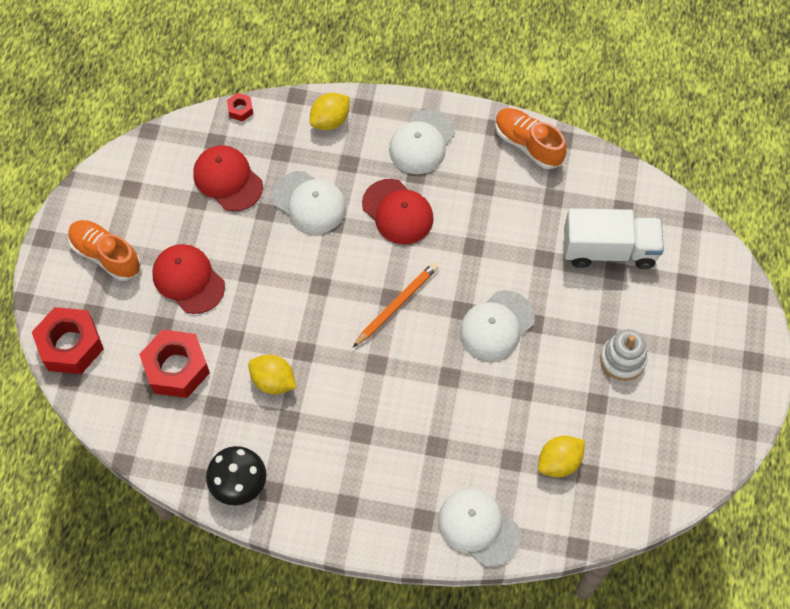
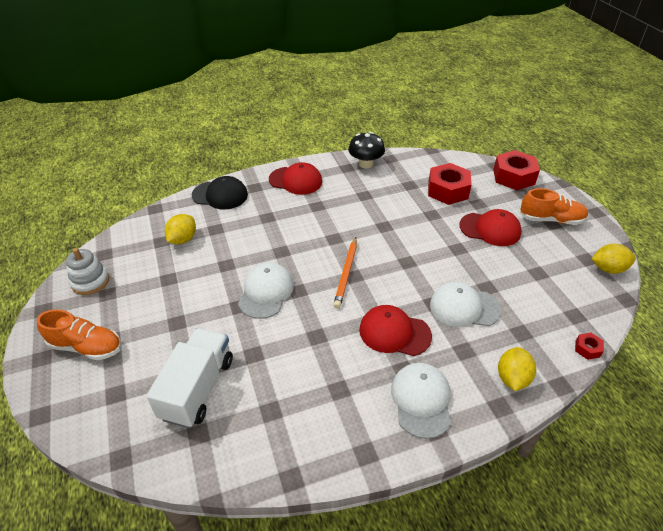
camera: 150 degrees right, 20 degrees down
(228, 179) = (535, 294): red cap -> red cap (295, 180)
(273, 381) = (388, 206): yellow lemon -> yellow lemon (608, 269)
(478, 527) = (220, 195): white cap -> black cap
(528, 144) = (323, 452): orange shoe -> orange shoe (86, 346)
(609, 250) = (198, 388): white truck -> white truck turned 135 degrees clockwise
(622, 359) = (157, 312): white stacking toy -> white stacking toy (90, 281)

